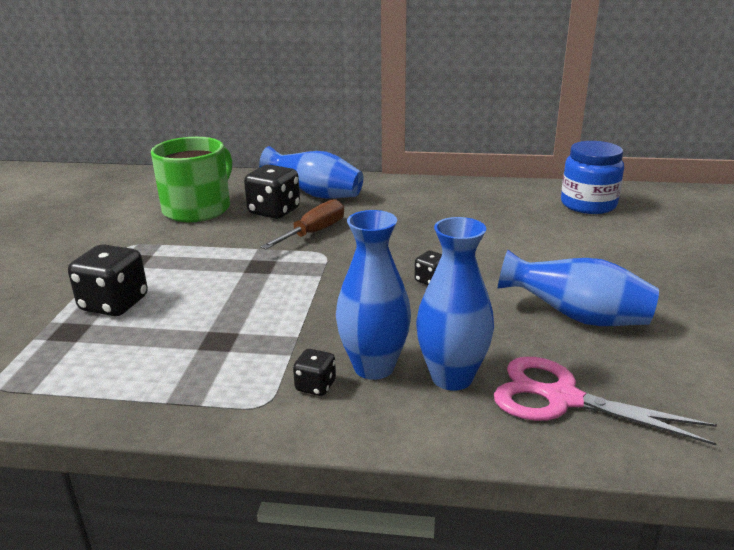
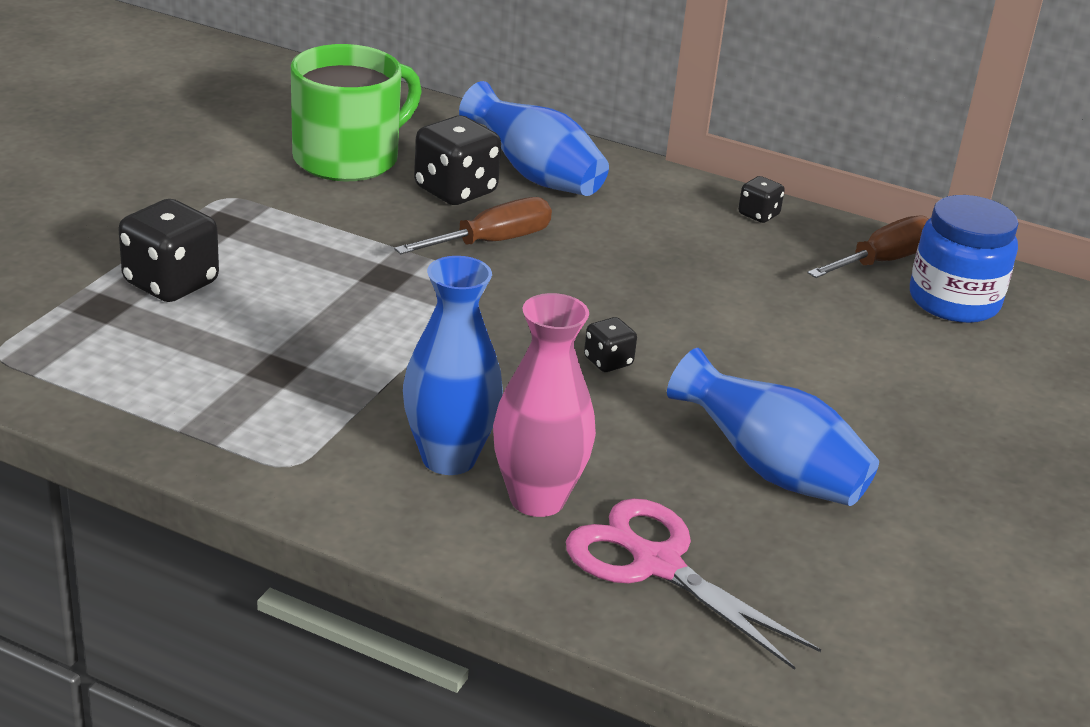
camera: 15 degrees right, 5 degrees up
(315, 386) = (362, 461): black dice -> black dice (758, 215)
(452, 377) = (537, 499): blue vase -> pink vase
(535, 195) = (882, 261): none -> brown screwdriver

